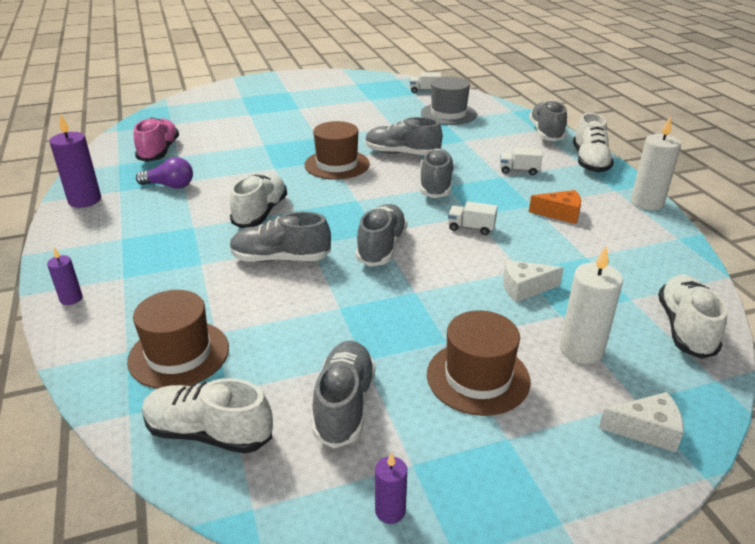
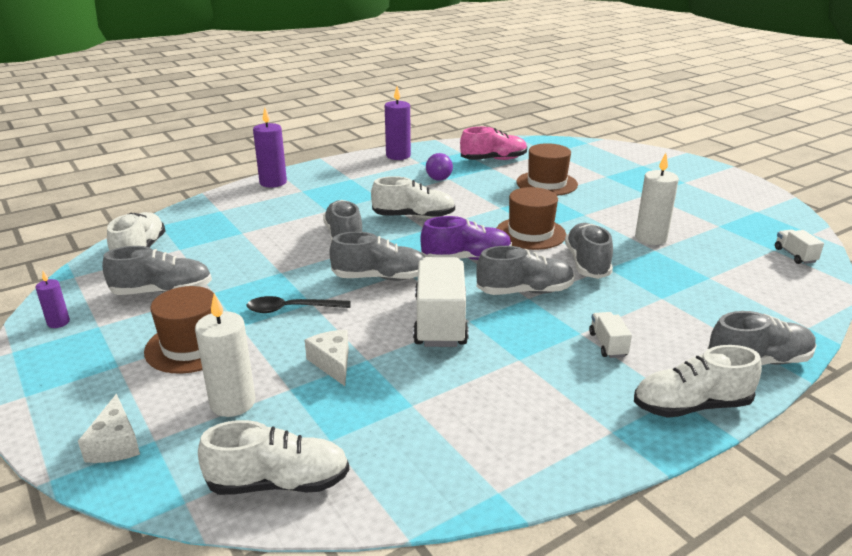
camera: 75 degrees right, 5 degrees down
(71, 299) = (273, 182): purple candle -> purple candle, size x1.83
(179, 354) = (217, 226): brown hat -> brown hat (546, 183)
(367, 200) = (466, 258): none -> purple shoe
(423, 305) = (291, 309): none -> black spoon
(448, 114) = (735, 279): grey hat -> none
(471, 228) = (440, 322): white truck -> white truck, size x2.13
(560, 214) = (508, 382): orange cheese -> none
(647, 203) = (591, 463): white candle -> white candle (650, 238)

